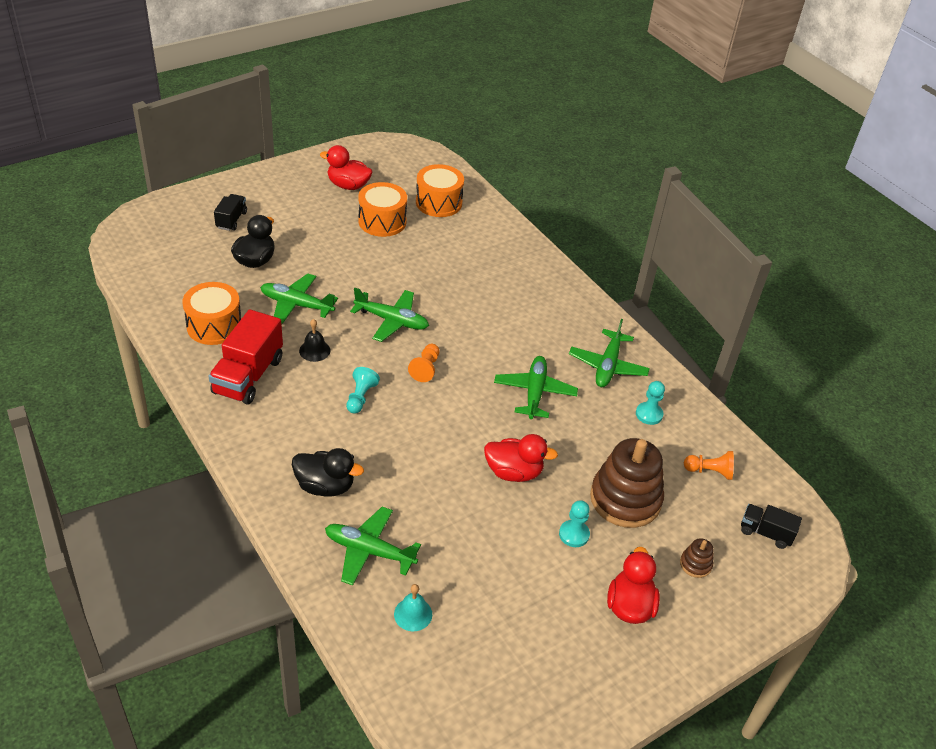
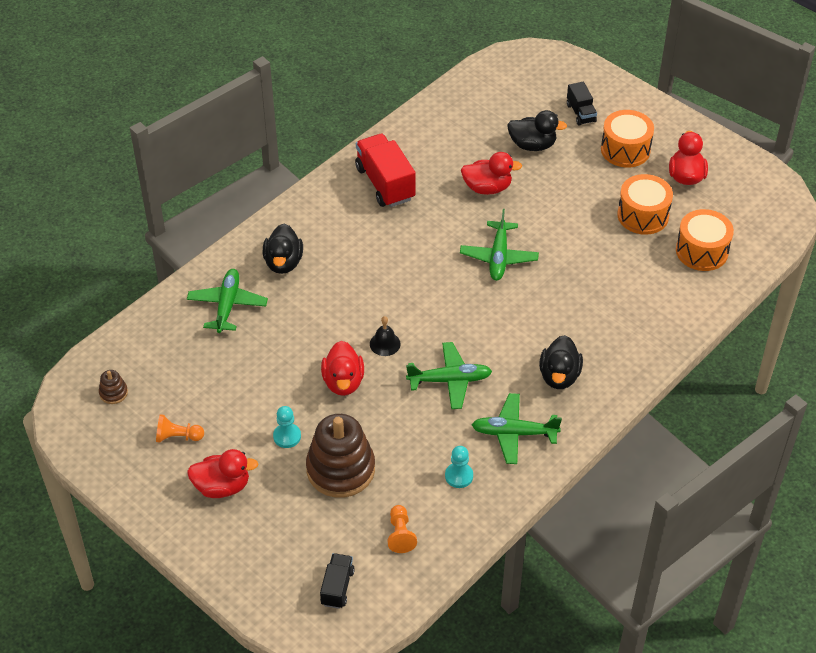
camera: 80 degrees right, 5 degrees up
(214, 326) = (435, 145): orange drum -> orange drum (625, 150)
(231, 220) = (581, 113): black truck -> black truck turned 75 degrees clockwise
(248, 376) = (385, 183): red truck -> red truck turned 60 degrees clockwise
(296, 305) = (487, 188): green plane -> red duck
(314, 350) = (434, 215): black bell -> black bell (385, 344)
(360, 397) = (390, 259): turquoise pawn -> none
(413, 614) = (176, 345): turquoise bell -> none
(425, 368) = (446, 295): orange pawn -> orange pawn (178, 437)
(550, 321) = (559, 376): none -> black duck
(695, 564) = (282, 532): brown stacking toy -> brown stacking toy (113, 393)

